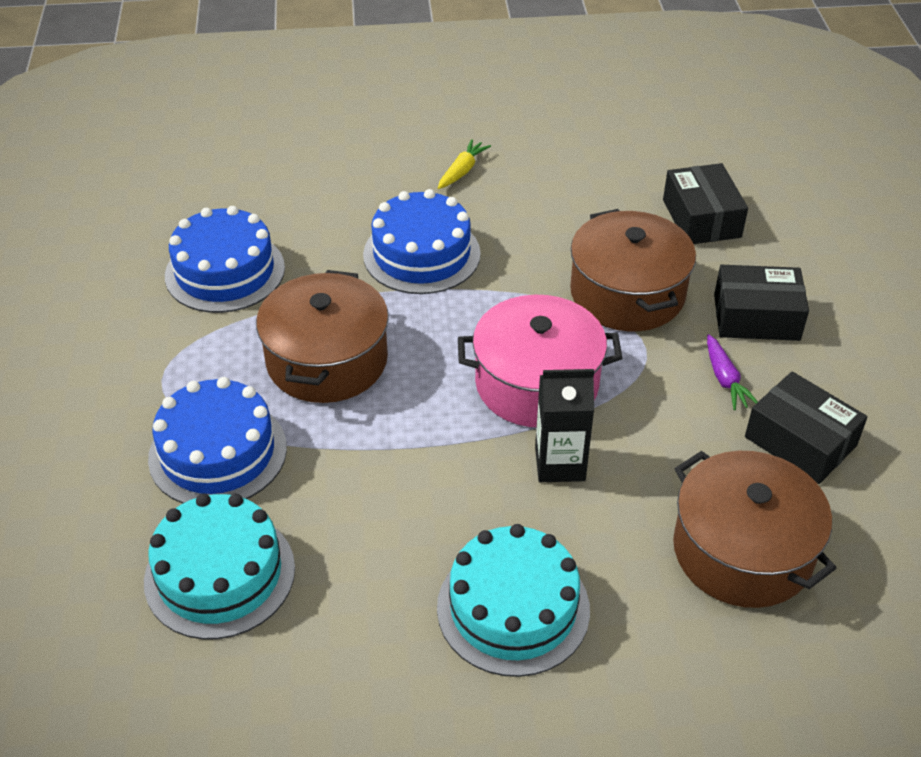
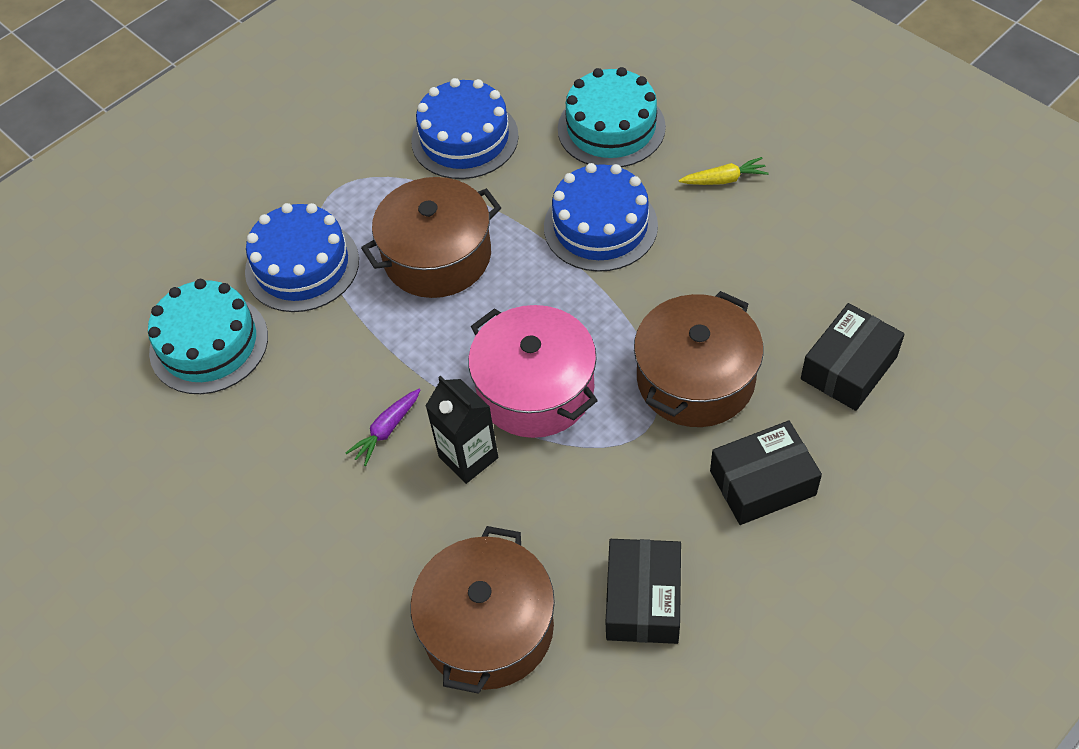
camera: 55 degrees right, 10 degrees up
(513, 608) = (313, 519): turquoise cake -> turquoise cake (611, 128)
(725, 379) = (663, 506): purple carrot -> purple carrot (386, 430)
(756, 317) = (762, 483): black box -> black box turned 75 degrees counterclockwise

